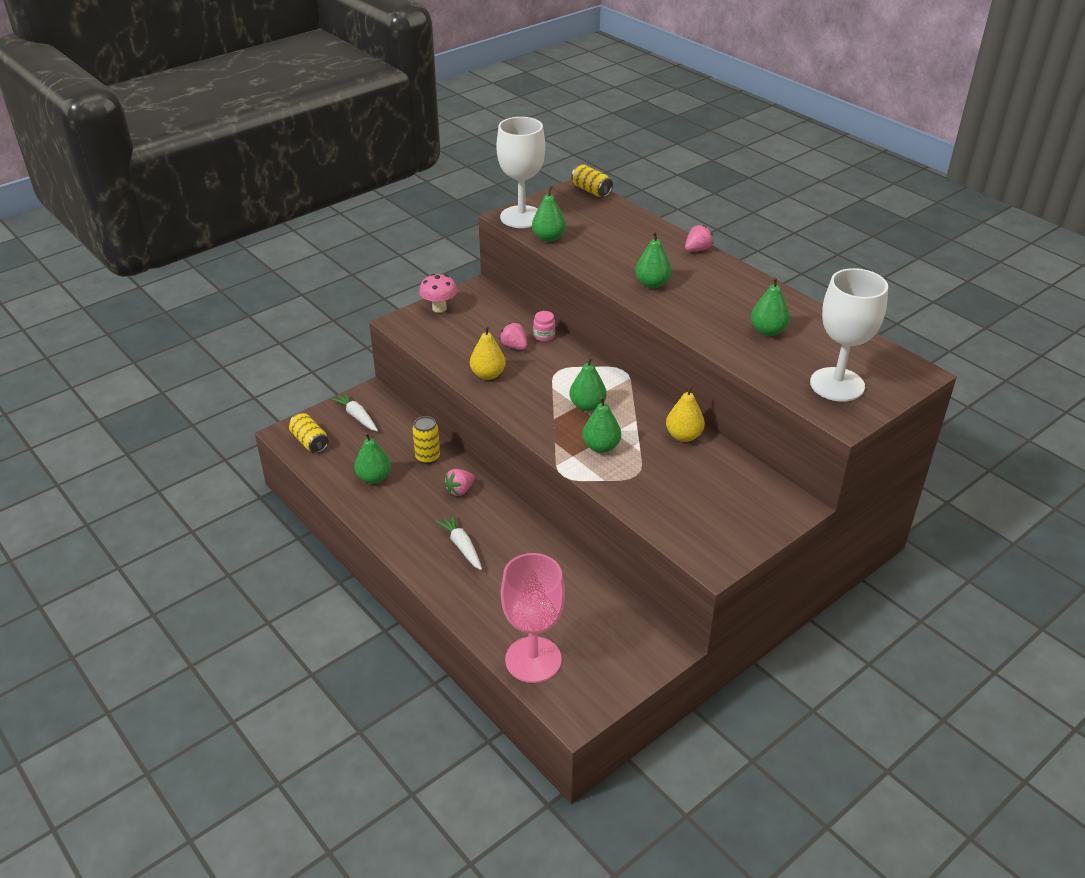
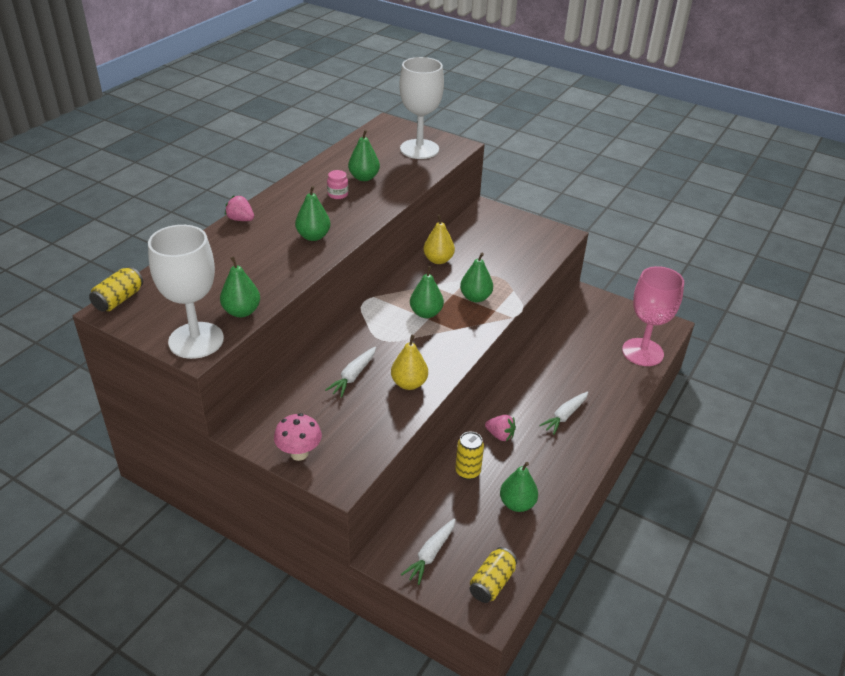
camera: 110 degrees left, 0 degrees up
(514, 346) = (353, 376): pink strawberry -> white carrot
(544, 336) = (327, 359): pink jar -> pink jar (338, 194)

